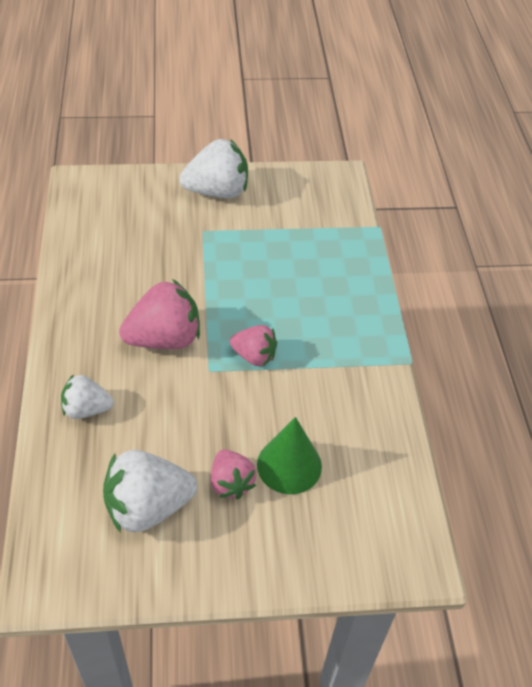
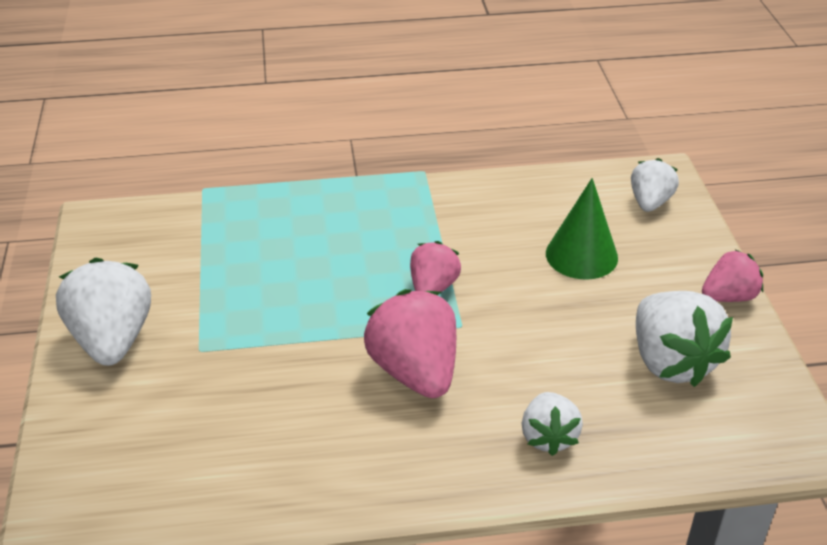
camera: 90 degrees left, 10 degrees down
(231, 483) = (618, 297): pink strawberry -> pink strawberry (728, 297)
(369, 539) = (650, 202): none -> white strawberry

